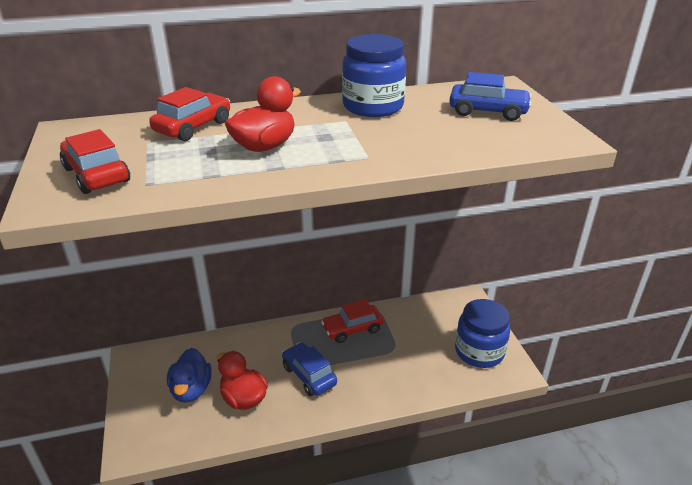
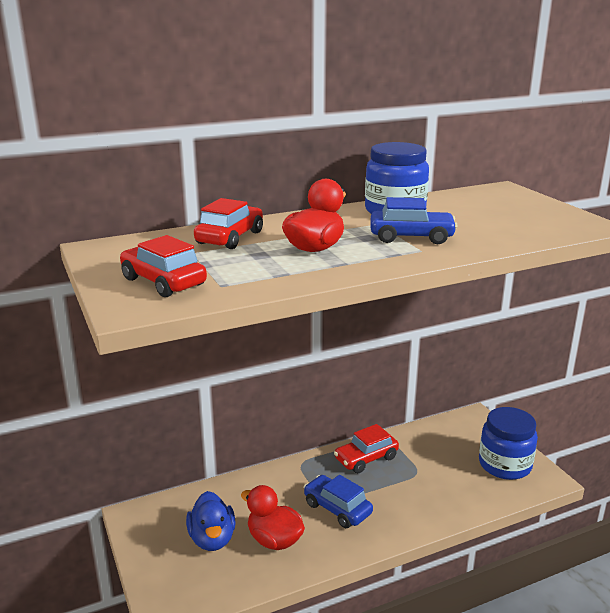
camera: 10 degrees left, 10 degrees down
(488, 111) = (505, 209): blue car -> blue car (411, 237)

